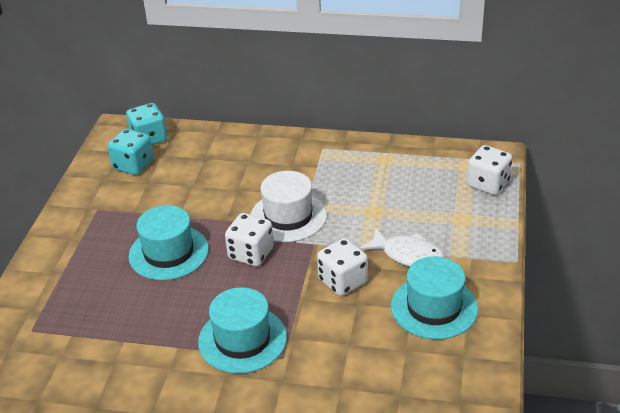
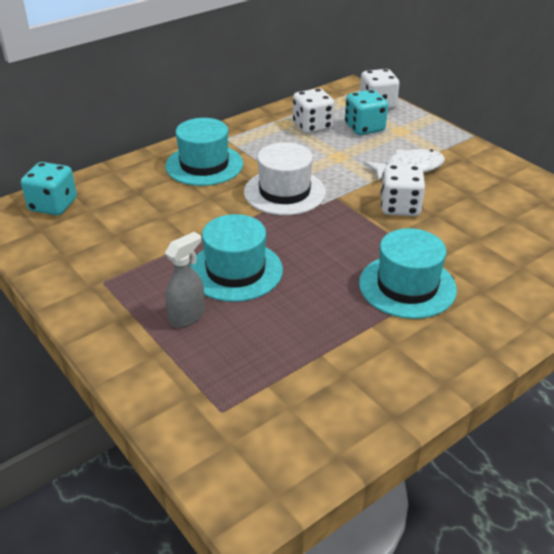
camera: 50 degrees left, 0 degrees up
(101, 262) = (187, 316): none -> grey spray bottle
(133, 165) = (75, 231): turquoise dice -> turquoise dice (364, 128)
(251, 254) = (304, 231): white dice -> white dice (312, 126)
(434, 307) = (480, 186): turquoise hat -> turquoise hat (204, 165)

